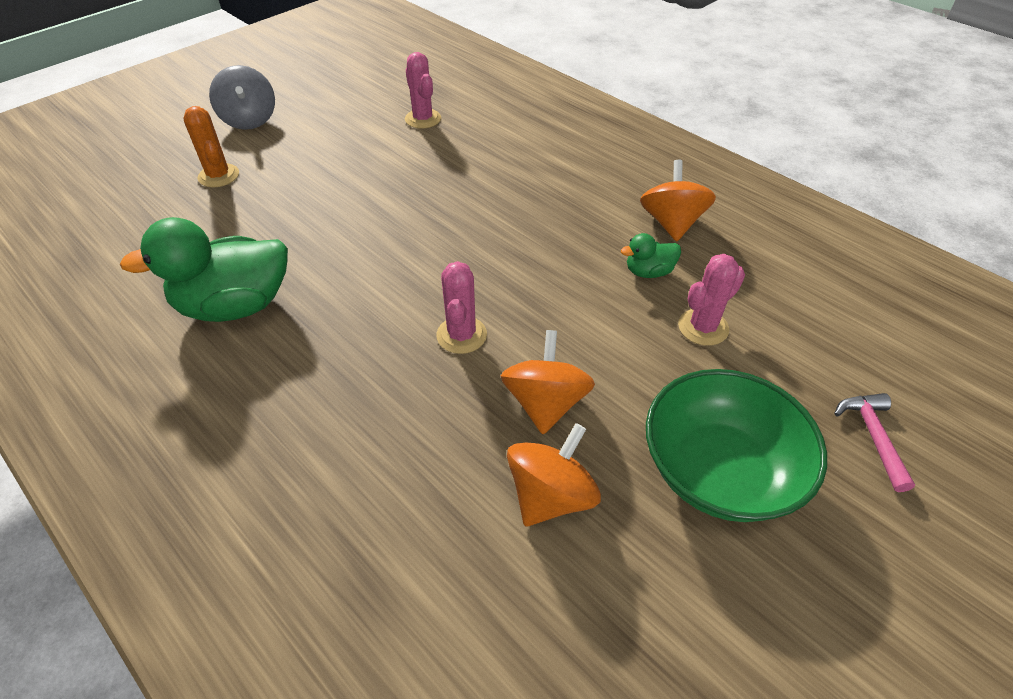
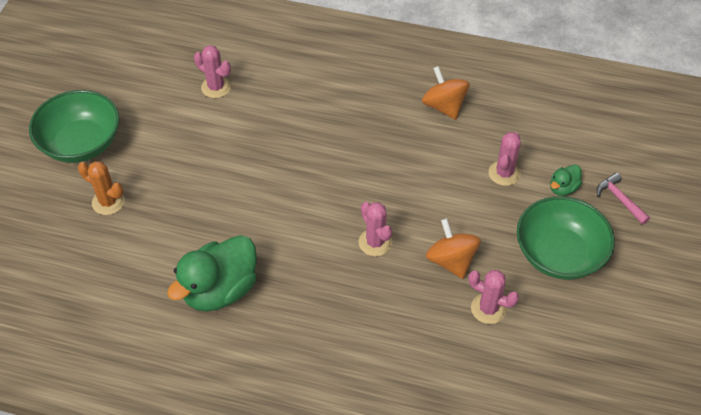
camera: 30 degrees left, 5 degrees up
(249, 120) = (81, 143): grey spinning top -> green bowl
(551, 496) = (488, 309): orange spinning top -> pink cactus
(648, 272) = (452, 149): green duck -> green duck (563, 188)

